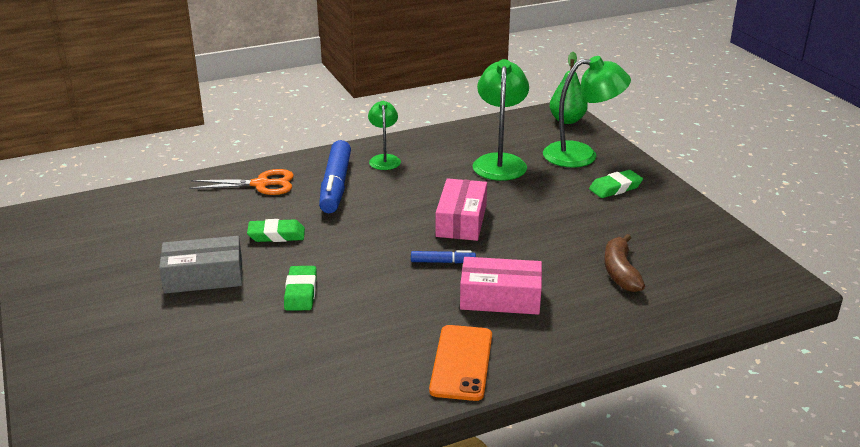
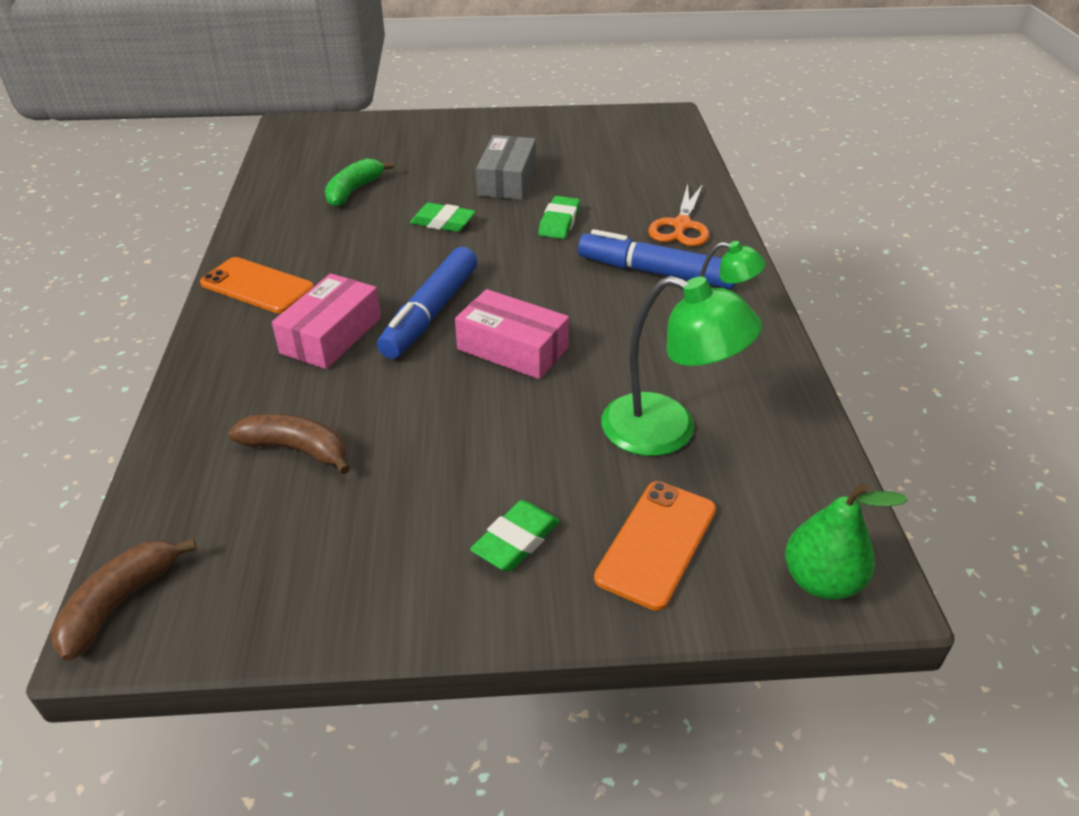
camera: 110 degrees right, 10 degrees up
(256, 366) = (354, 191): none -> green banana
(442, 262) = (431, 313): blue marker -> blue marker, size x2.12
(581, 155) = (656, 543): green lamp -> orange phone
(615, 188) = (516, 541): green eraser -> green eraser turned 45 degrees clockwise
(774, 288) = (120, 602): none -> brown banana

